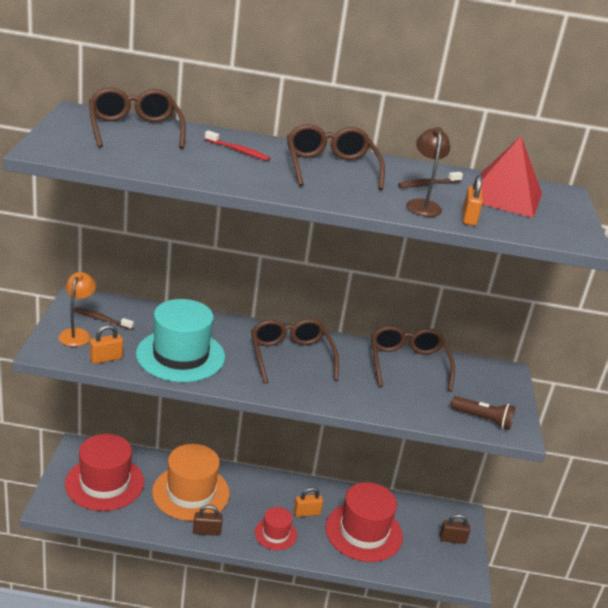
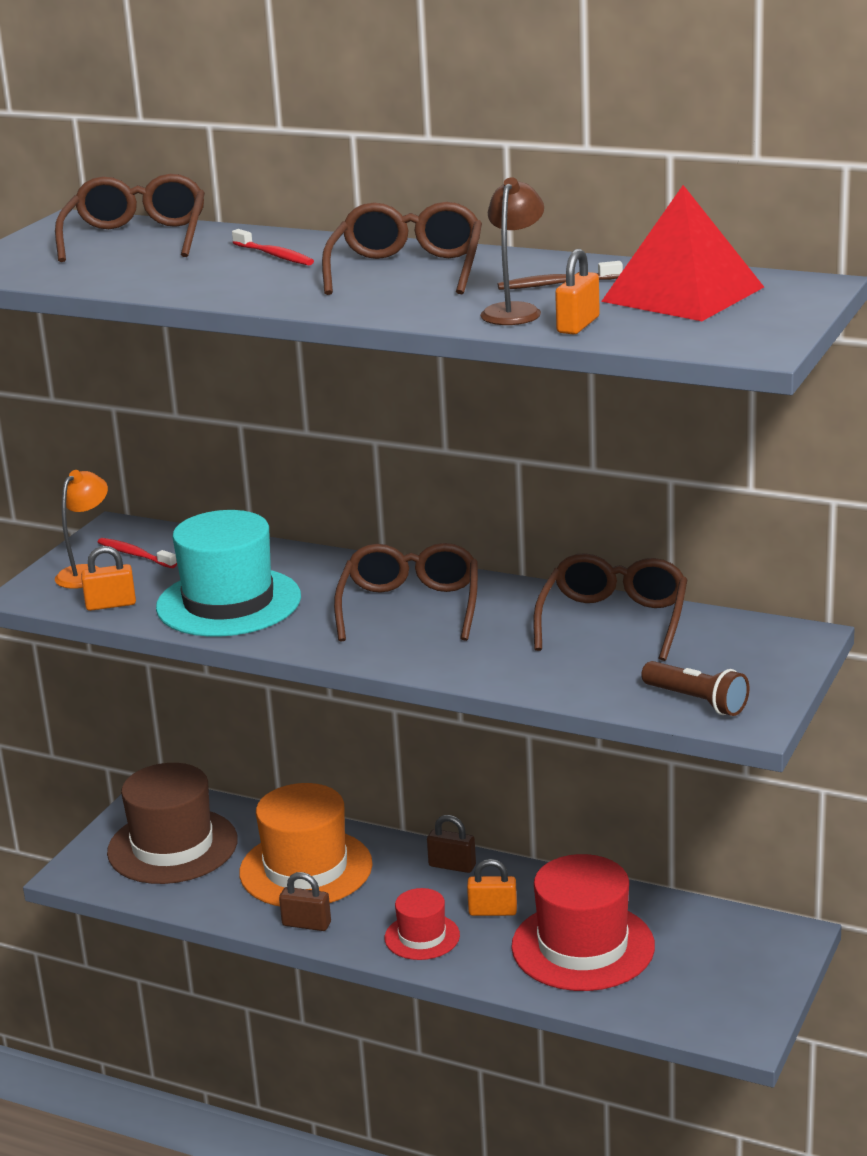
camera: 25 degrees right, 5 degrees down
(102, 319) = (135, 555): brown toothbrush -> red toothbrush
(104, 483) = (172, 846): red hat -> brown hat
(452, 539) = (748, 971): brown padlock -> brown padlock (452, 866)

